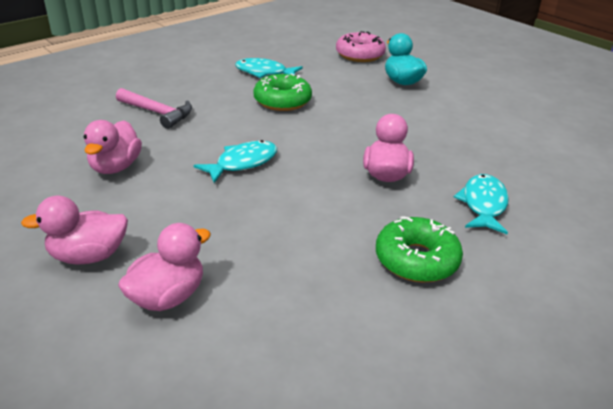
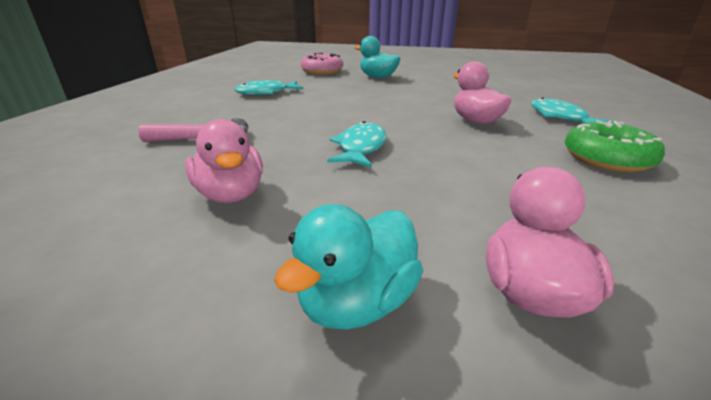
camera: 35 degrees left, 5 degrees down
(88, 256) = (357, 302): pink duck -> turquoise duck
(282, 101) = (314, 104): green donut -> none

